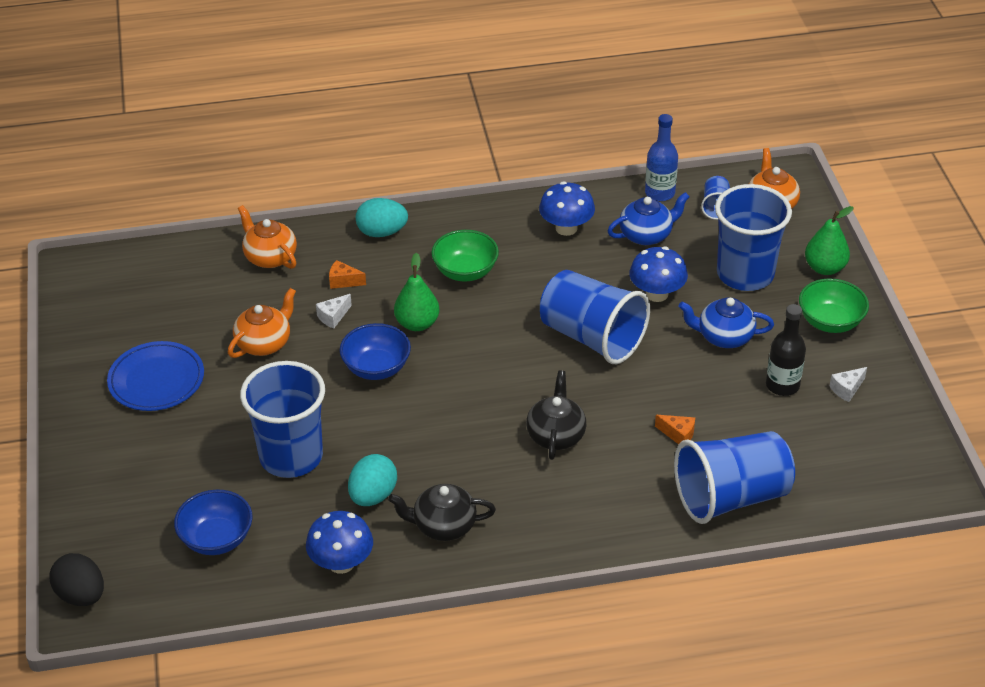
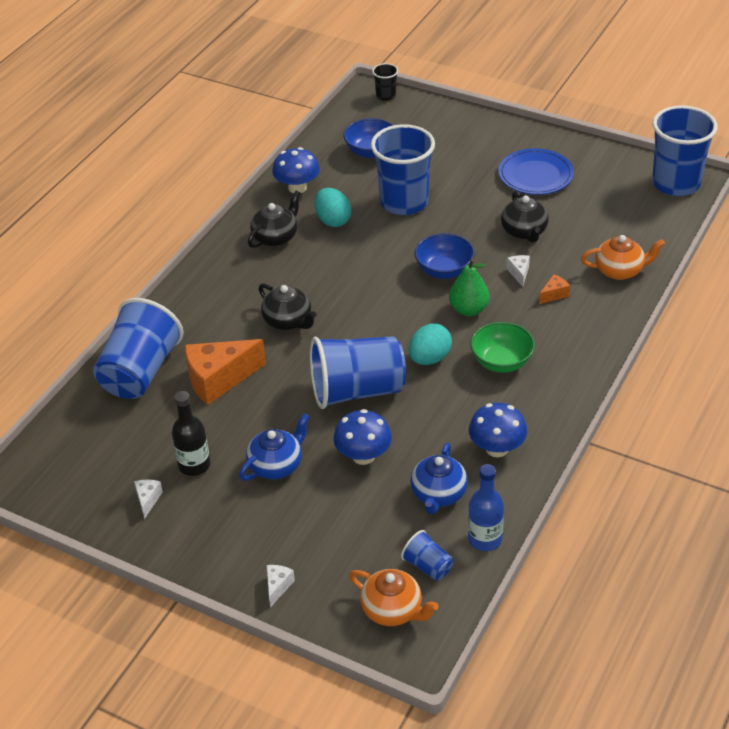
camera: 130 degrees right, 0 degrees up
(81, 595) = (386, 96): black egg -> black cup
(264, 343) = (524, 232): orange teapot -> black teapot
(382, 232) = (595, 340): turquoise egg -> turquoise egg (429, 358)
(678, 434) = (218, 379): orange cheese -> orange cheese, size x2.27
(745, 274) = (327, 527): blue cup -> blue cup (676, 183)
(825, 268) = (278, 587): green pear -> white cheese
(830, 322) = (219, 542): green bowl -> none

